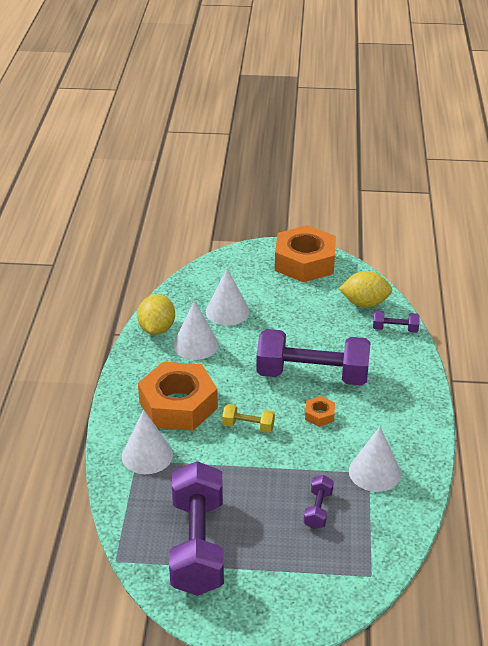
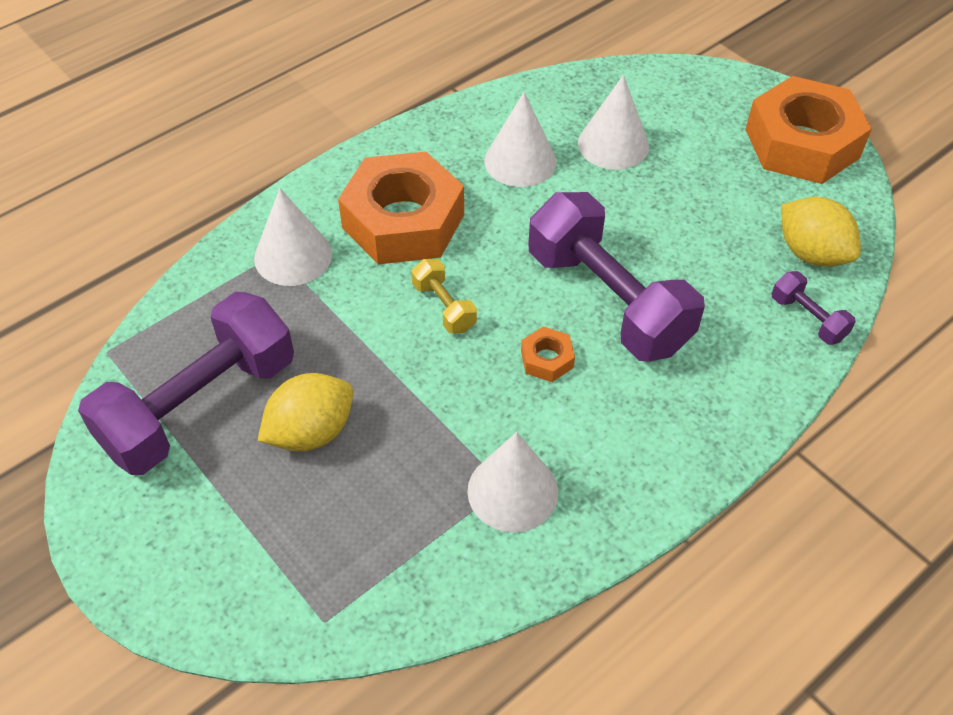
camera: 45 degrees right, 15 degrees up
(157, 329) = (502, 112): yellow lemon -> yellow lemon (311, 432)
(318, 510) = (379, 480): purple dumbbell -> none

